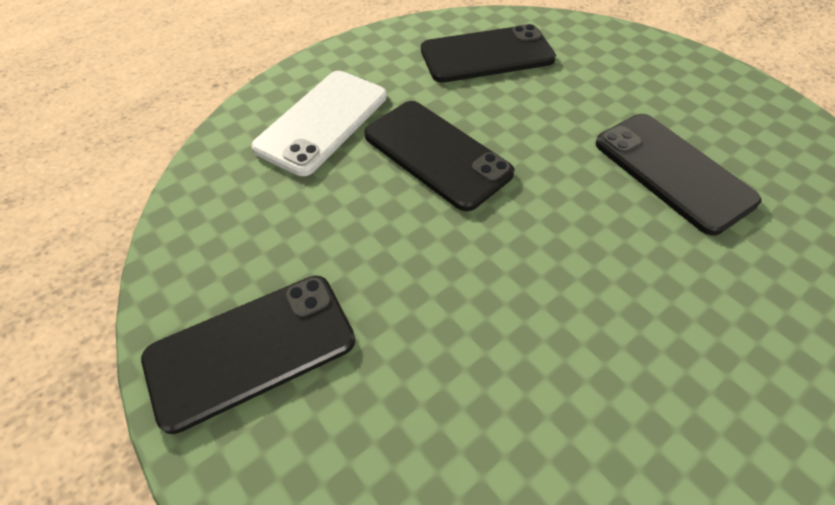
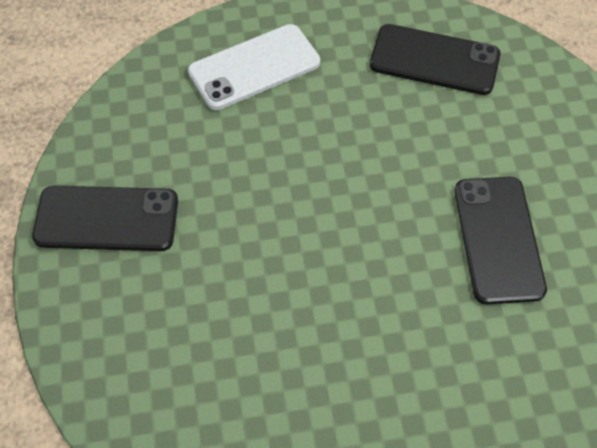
camera: 30 degrees right, 5 degrees up
(437, 154) = (321, 136): black phone -> none

